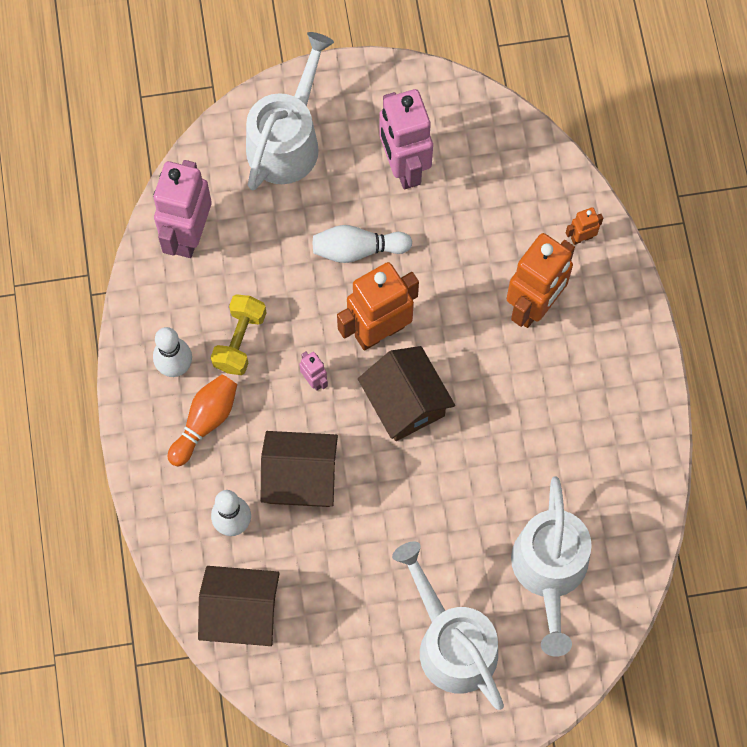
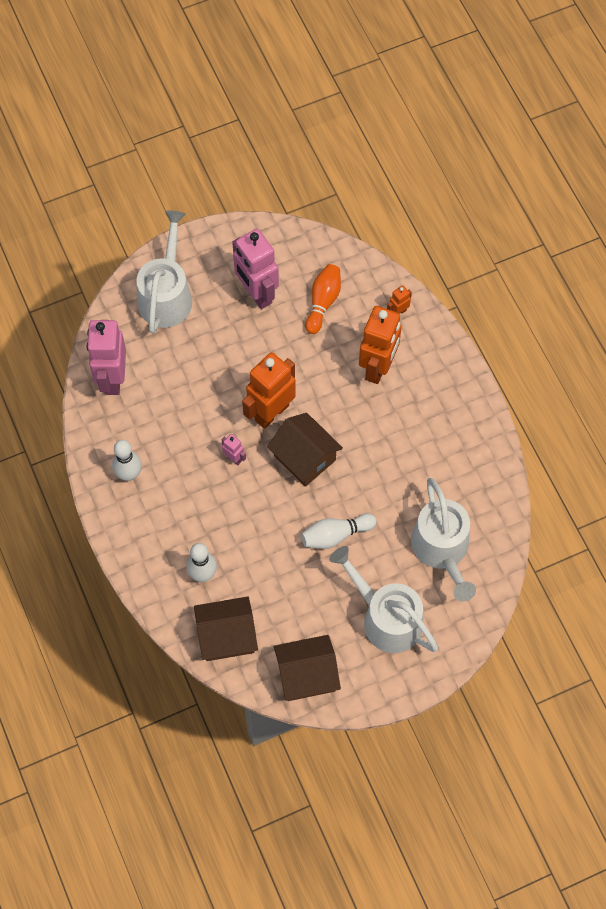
camera: 15 degrees left, 5 degrees down
(205, 422) = (162, 508): orange bowling pin -> orange bowling pin (323, 302)
(240, 341) = (171, 444): yellow dumbbell -> none
(300, 477) = (243, 529): brown house -> brown house (307, 675)
(357, 249) = (239, 359): white bowling pin -> white bowling pin (335, 535)

